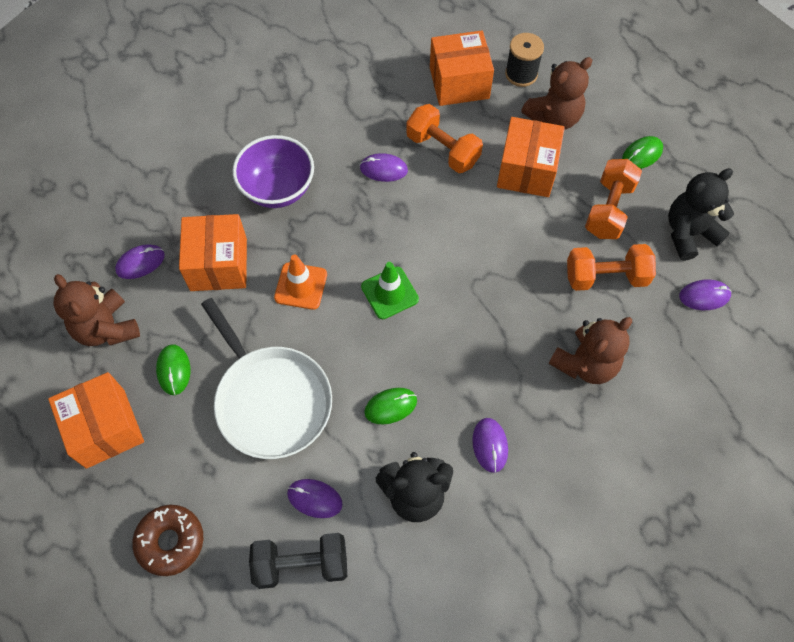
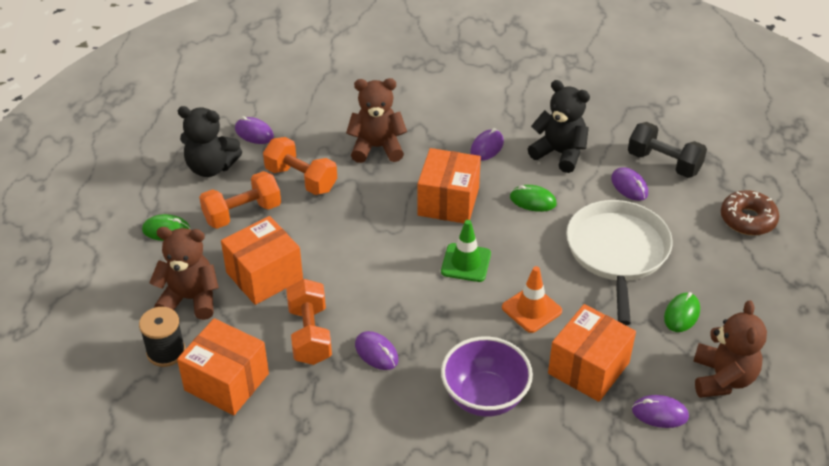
camera: 140 degrees left, 20 degrees down
(105, 428) = (762, 308): orange box -> orange box (448, 201)

